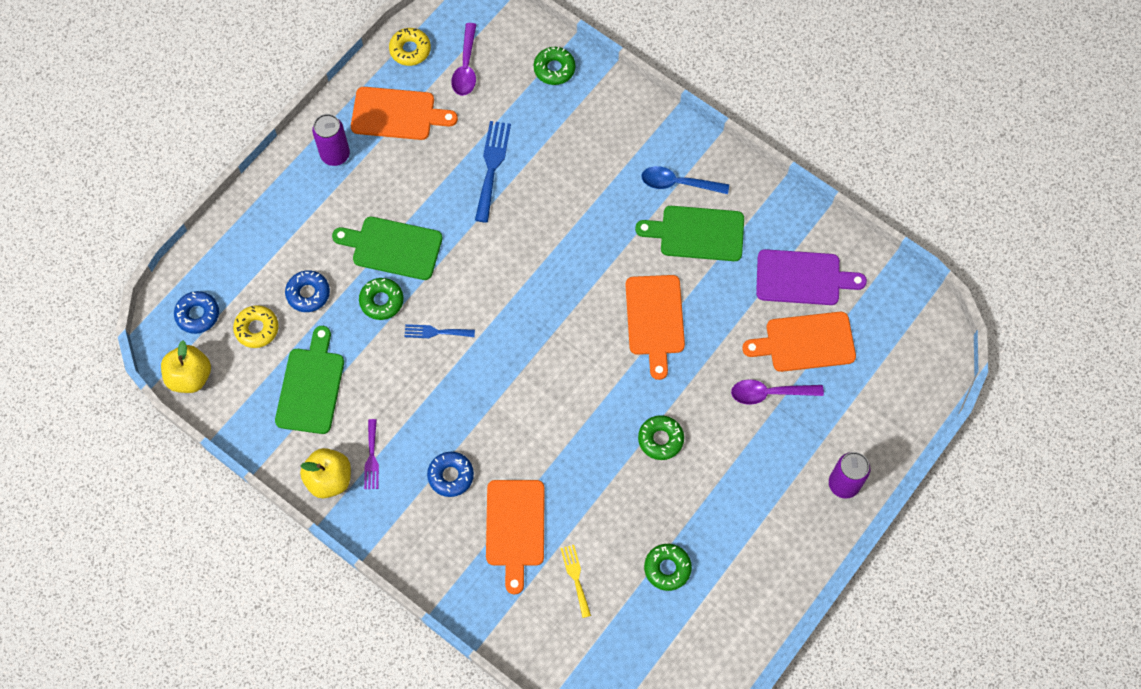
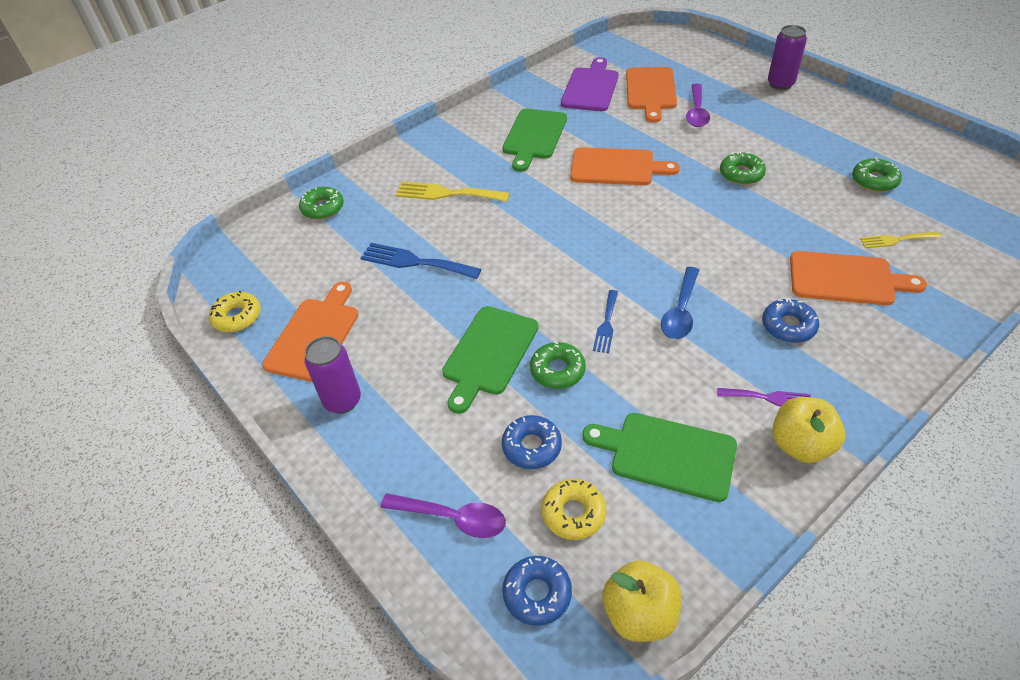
camera: 75 degrees left, 20 degrees down
(466, 67) = (285, 272): purple spoon -> purple spoon (453, 518)
(591, 171) = (447, 193): none -> yellow fork
(678, 183) = (480, 143): blue spoon -> blue spoon (681, 311)

